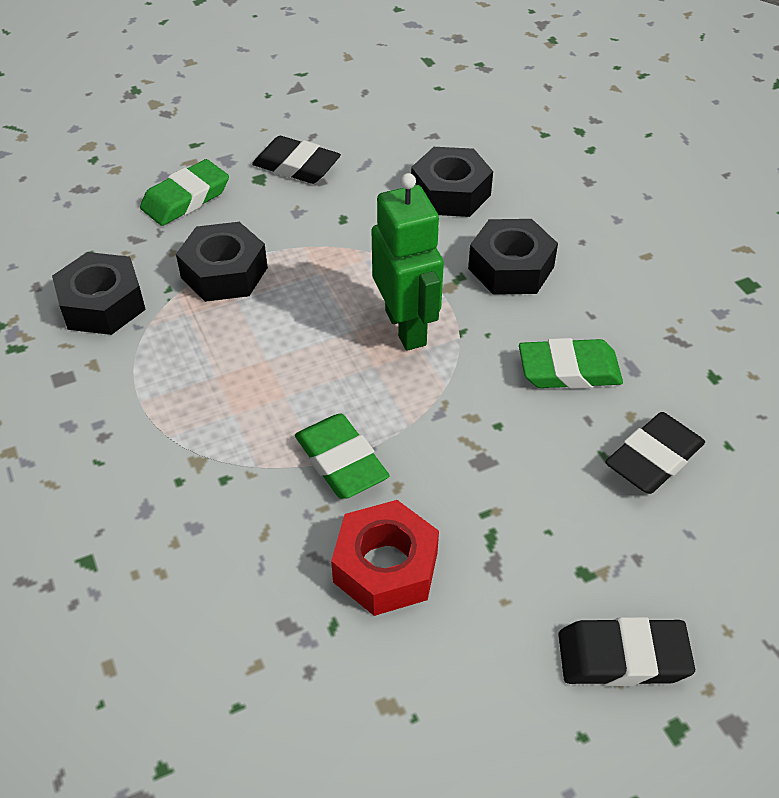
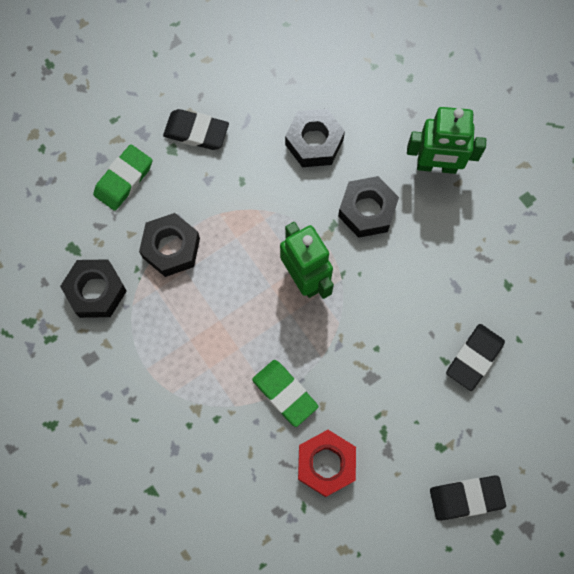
camera: 10 degrees left, 25 degrees up
(569, 370) = (416, 296): green eraser -> none
(617, 235) = (436, 166): none -> green robot

